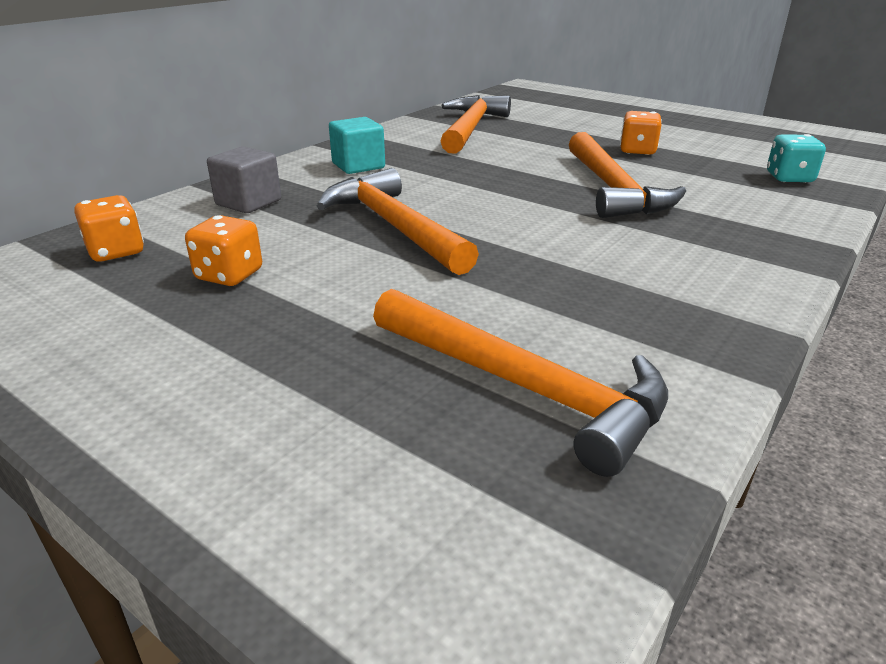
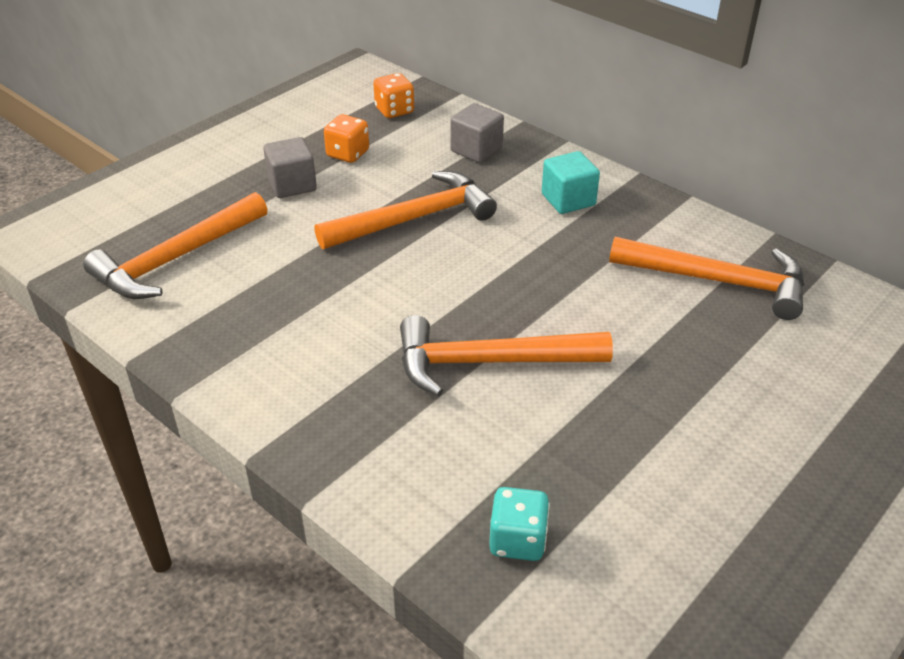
camera: 95 degrees right, 10 degrees up
(308, 309) = (292, 185): none -> grey cube
(637, 151) = (632, 416): orange dice -> none

